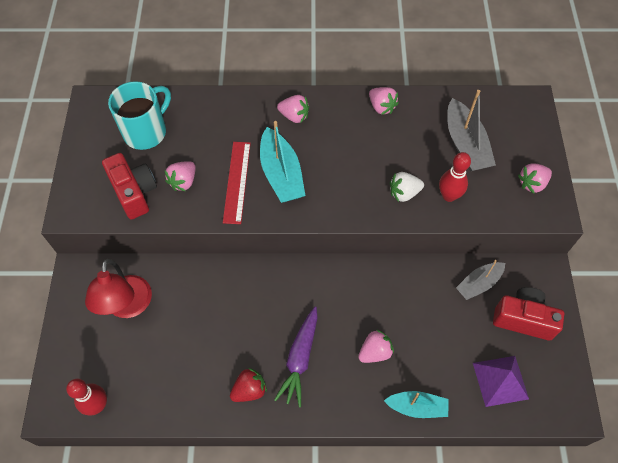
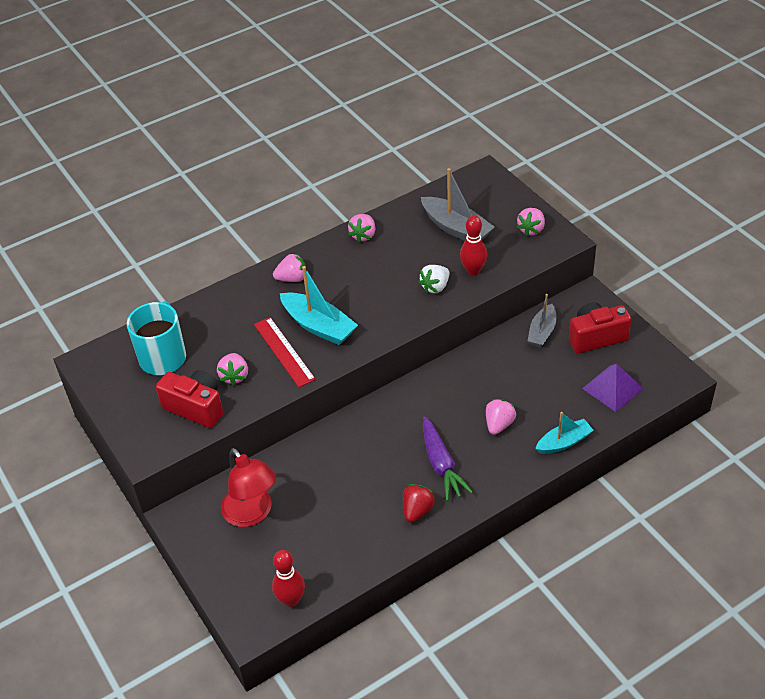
camera: 30 degrees left, 15 degrees down
(381, 107) = (363, 235): pink strawberry -> pink strawberry turned 90 degrees clockwise

